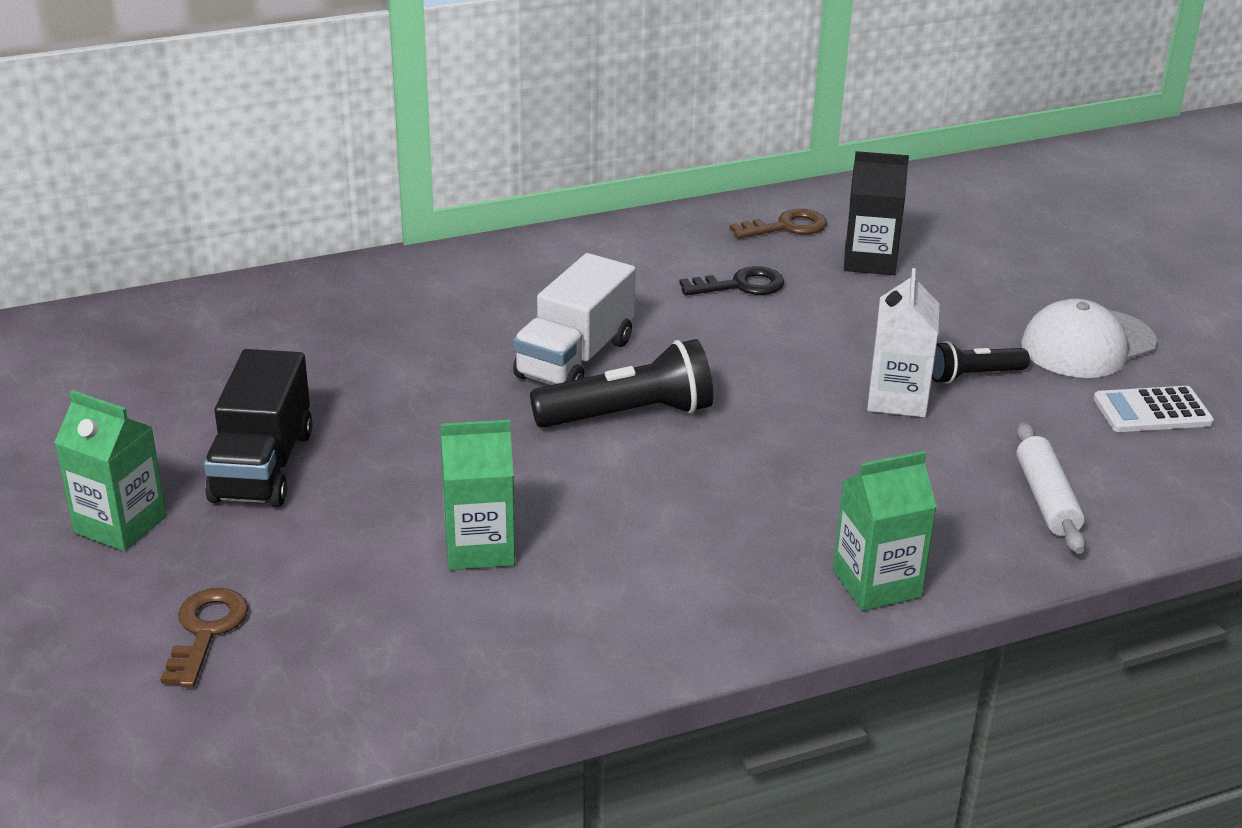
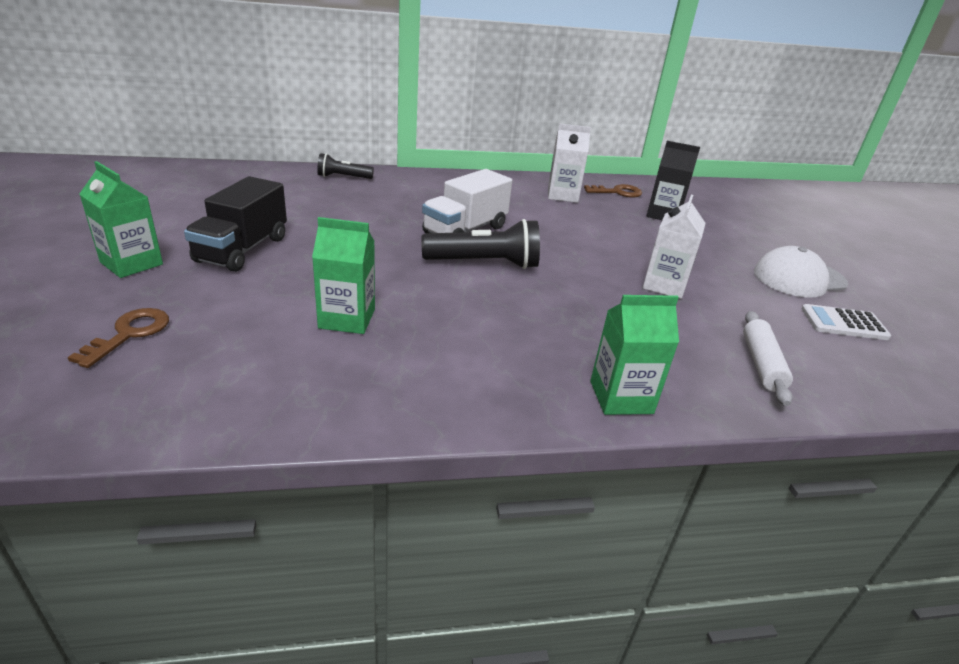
camera: 10 degrees right, 0 degrees up
(700, 253) = (562, 195): none -> white carton
(741, 285) = (581, 213): black key -> none
(973, 376) = (718, 282): black flashlight -> black flashlight (343, 177)

